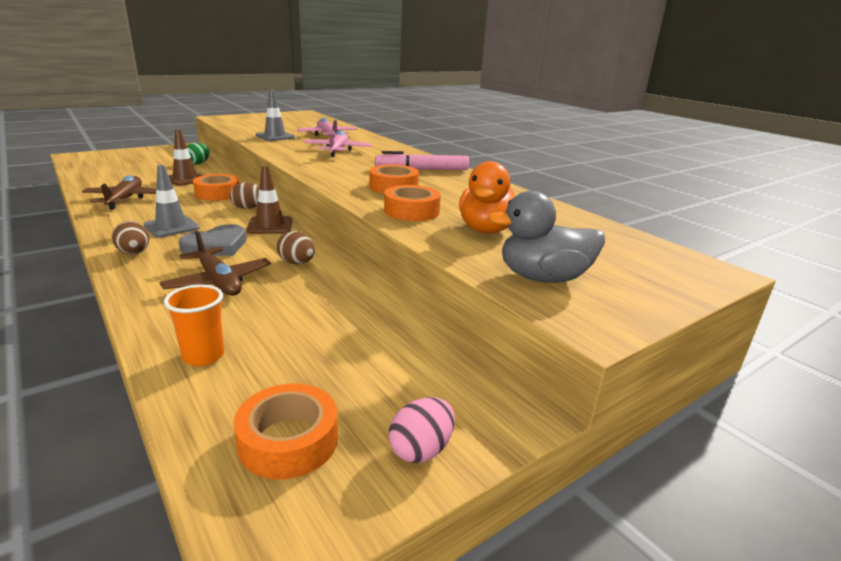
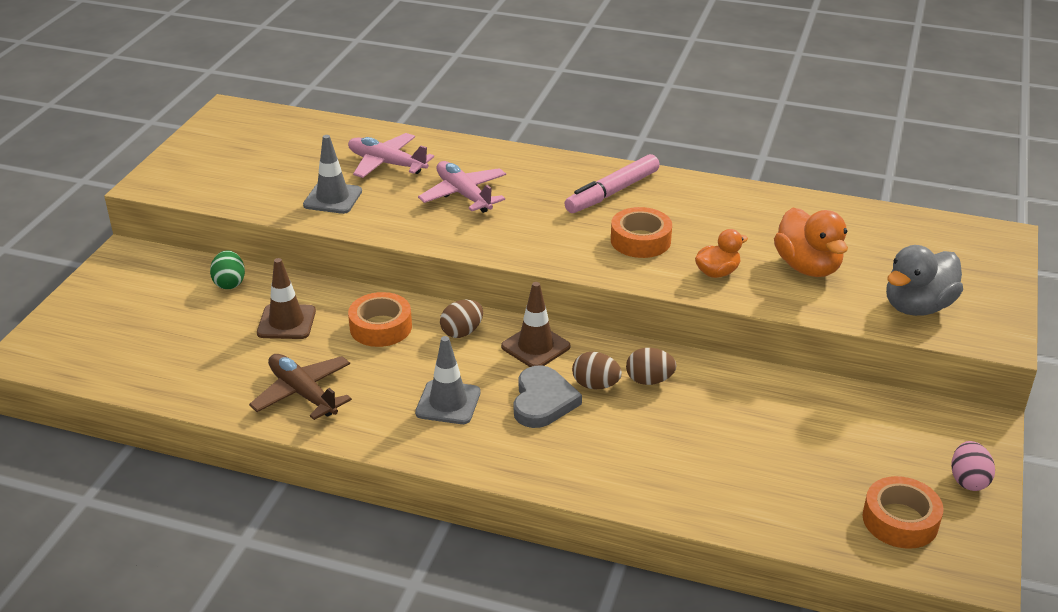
camera: 35 degrees left, 10 degrees up
(134, 253) = (492, 453): brown egg -> brown egg (595, 385)
(203, 356) = (753, 504): orange cup -> none
(218, 282) = (630, 439): brown plane -> none
(411, 211) = (717, 272): orange tape -> orange duck

